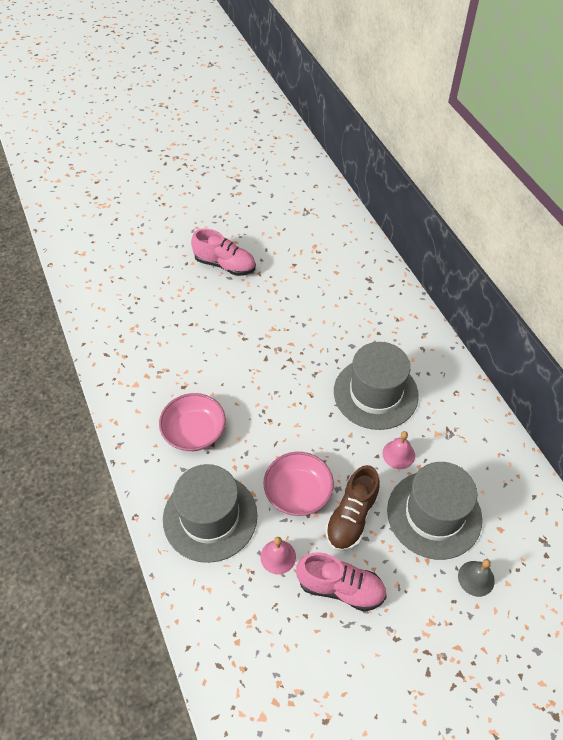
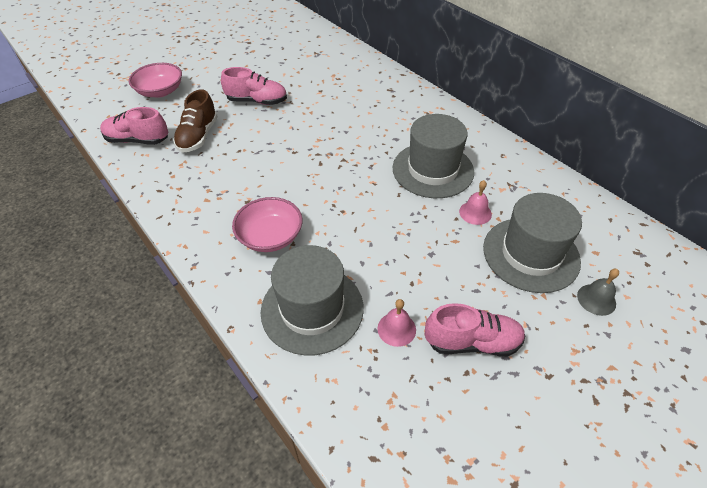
camera: 15 degrees left, 5 degrees down
(98, 289) = (137, 140): none -> pink shoe
(298, 492) = (394, 266): pink bowl -> pink bowl (160, 91)
(351, 517) = (455, 275): brown shoe -> brown shoe (198, 136)

